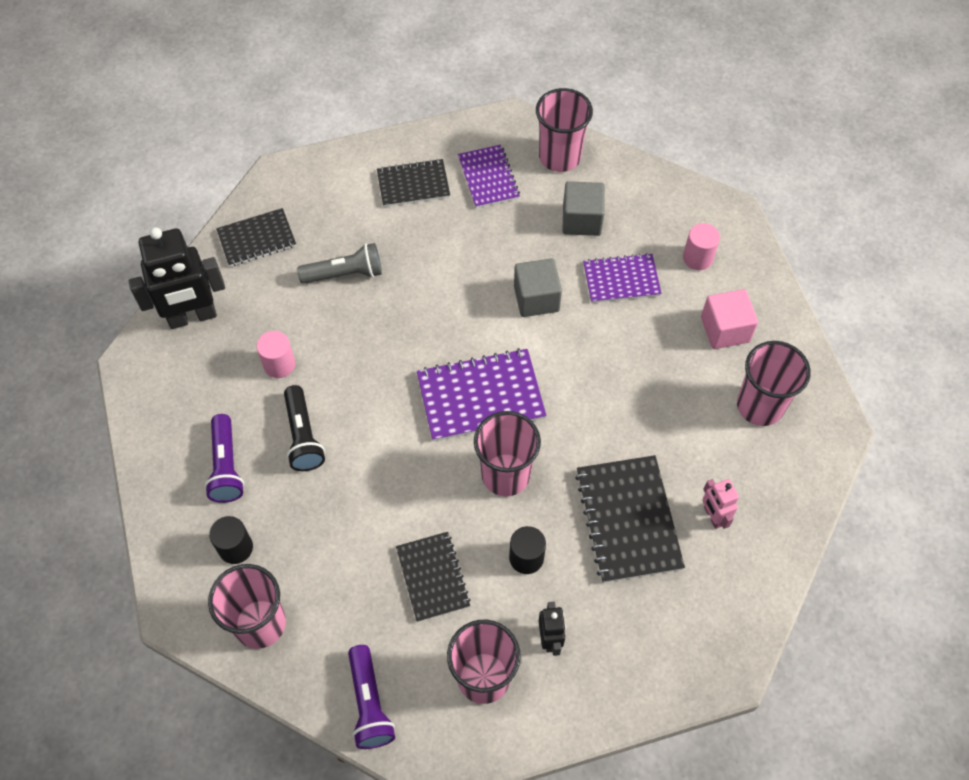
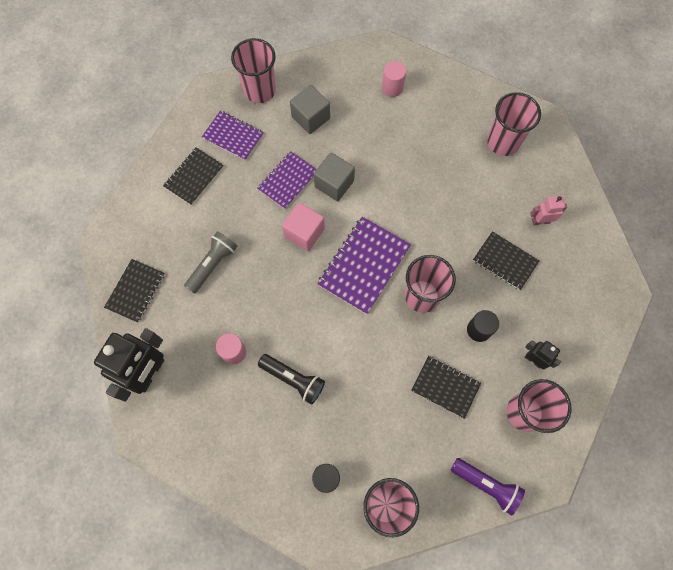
camera: 45 degrees left, 10 degrees up
(226, 466) = (269, 439): purple flashlight -> none
(621, 280) = (367, 134): purple notebook -> purple notebook (288, 181)
(628, 520) = (505, 261): black notebook -> black notebook, size x0.65
(713, 516) = (540, 221): pink robot -> pink robot turned 150 degrees clockwise
(725, 329) = (445, 116): pink cube -> pink cube (304, 233)

